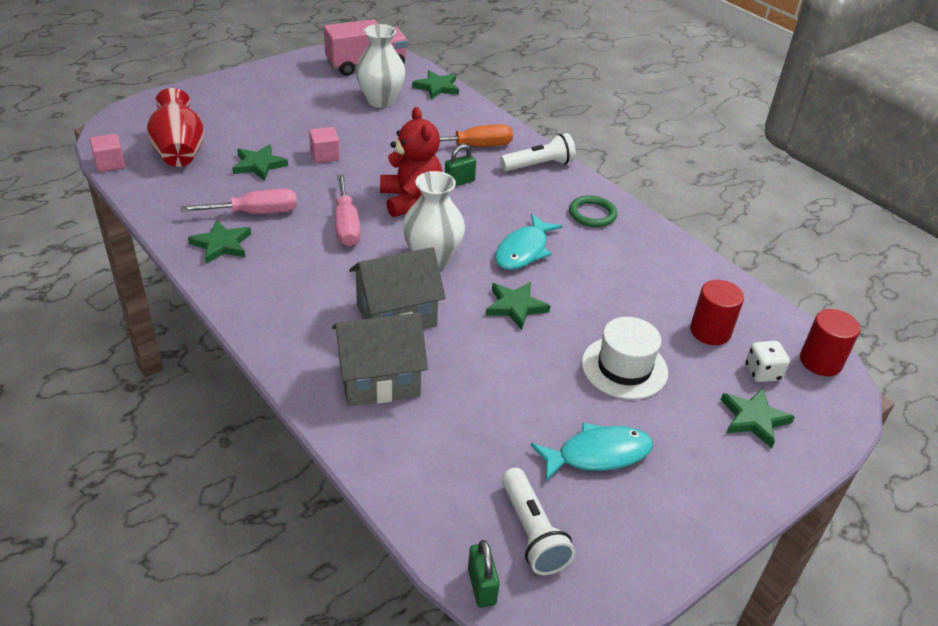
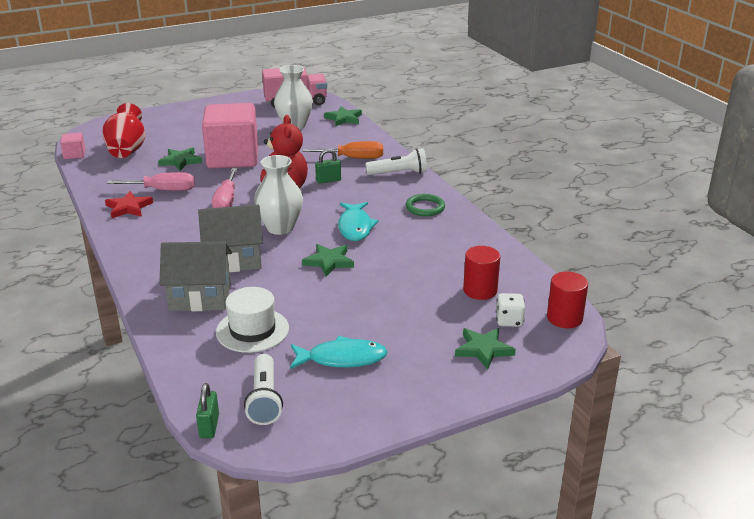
camera: 15 degrees right, 10 degrees down
(221, 244) = (128, 207): green star -> red star
(325, 156) = (233, 158): pink cube -> pink cube, size x2.47
(523, 250) = (355, 227): turquoise fish -> turquoise fish turned 45 degrees counterclockwise
(624, 368) = (394, 307): white hat -> white hat (252, 330)

